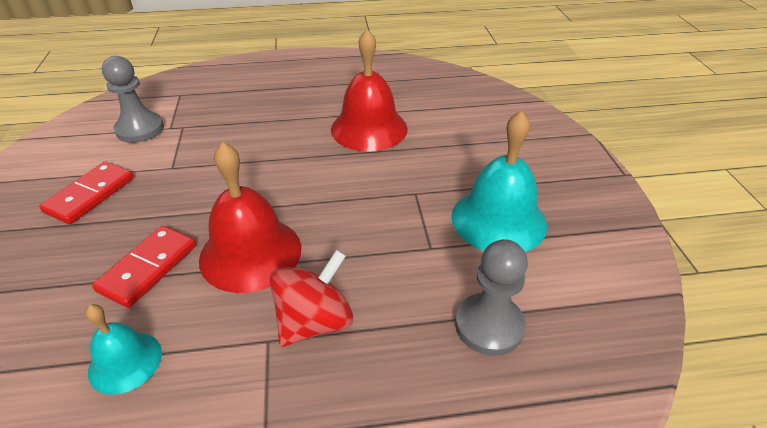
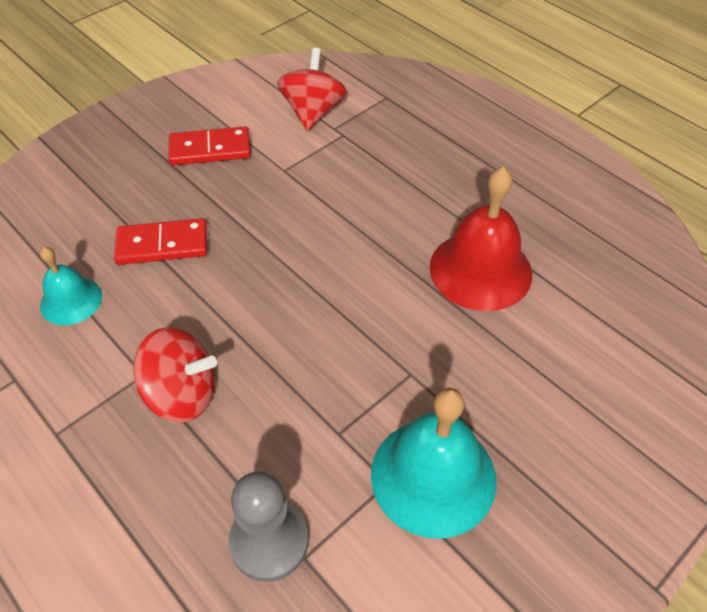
camera: 55 degrees right, 10 degrees up
(140, 129) = (313, 112): grey pawn -> red spinning top
(250, 253) = (225, 297): red bell -> none

